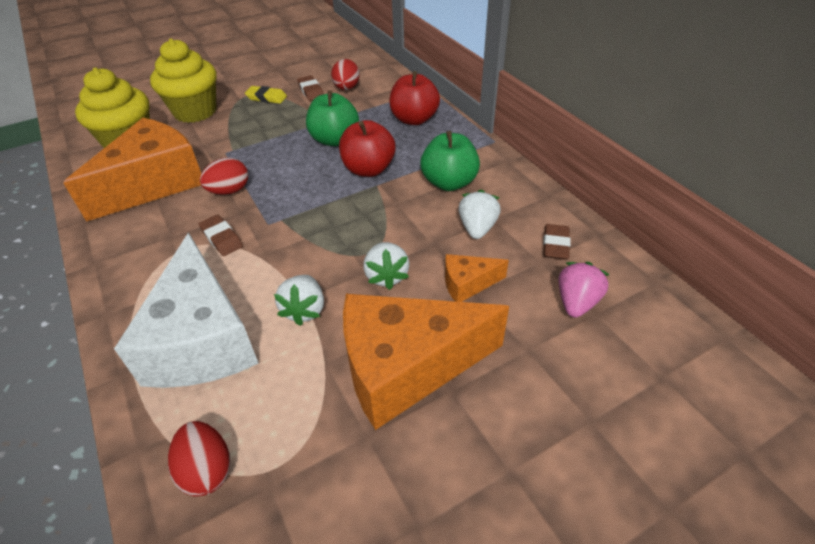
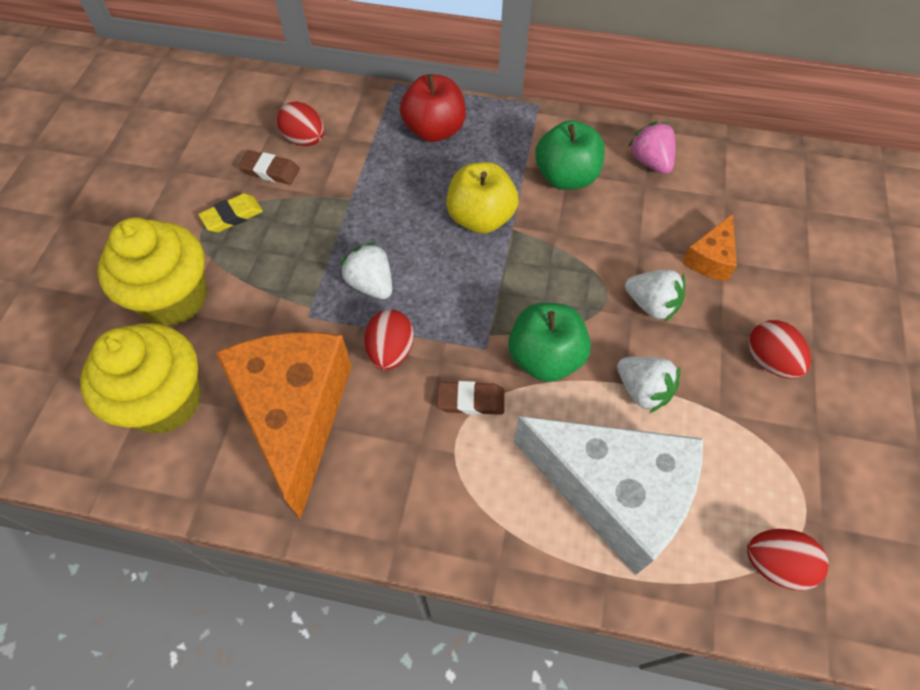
camera: 50 degrees left, 15 degrees up
(334, 140) = (396, 211): green apple -> green apple (545, 358)
(368, 169) = (480, 218): red apple -> yellow apple
(406, 368) = (769, 360): orange cheese -> red egg
(477, 228) = (648, 204): white strawberry -> white strawberry (371, 284)
(555, 245) = (715, 173): brown eraser -> none
(576, 302) = (787, 210): pink strawberry -> pink strawberry (650, 162)

